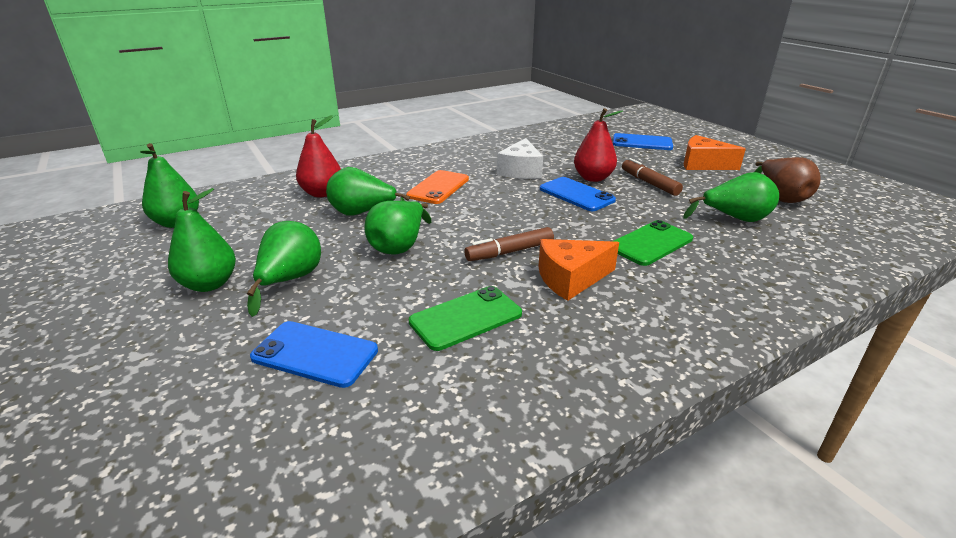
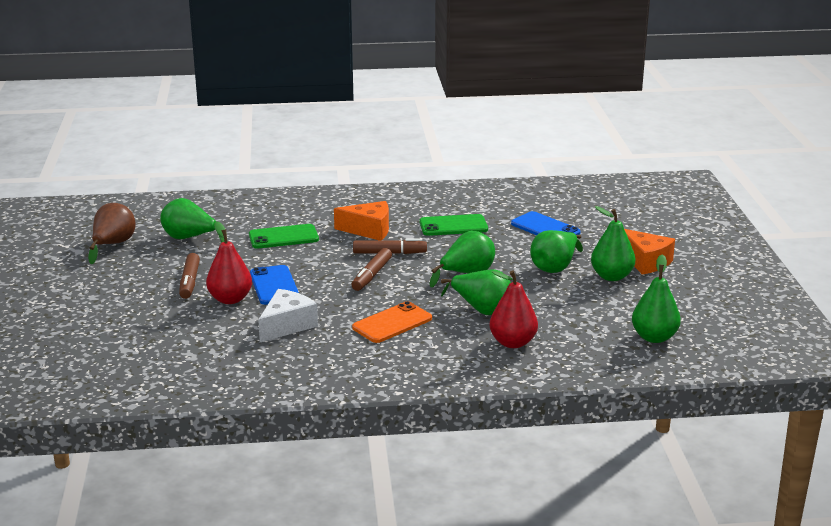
camera: 155 degrees left, 5 degrees down
(500, 222) = (372, 275): none -> brown marker
(642, 143) = (88, 335): blue phone -> none
(703, 164) = (95, 289): orange cheese -> orange cheese (645, 262)

